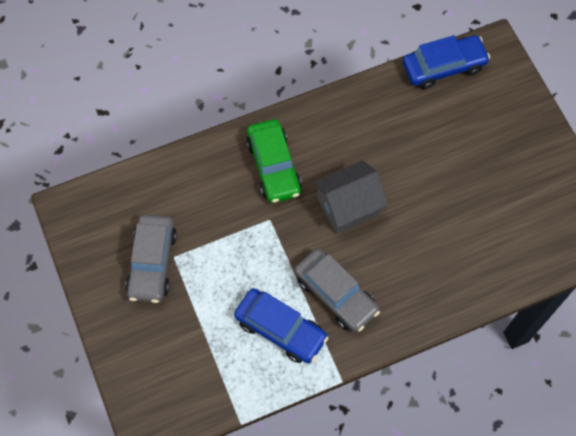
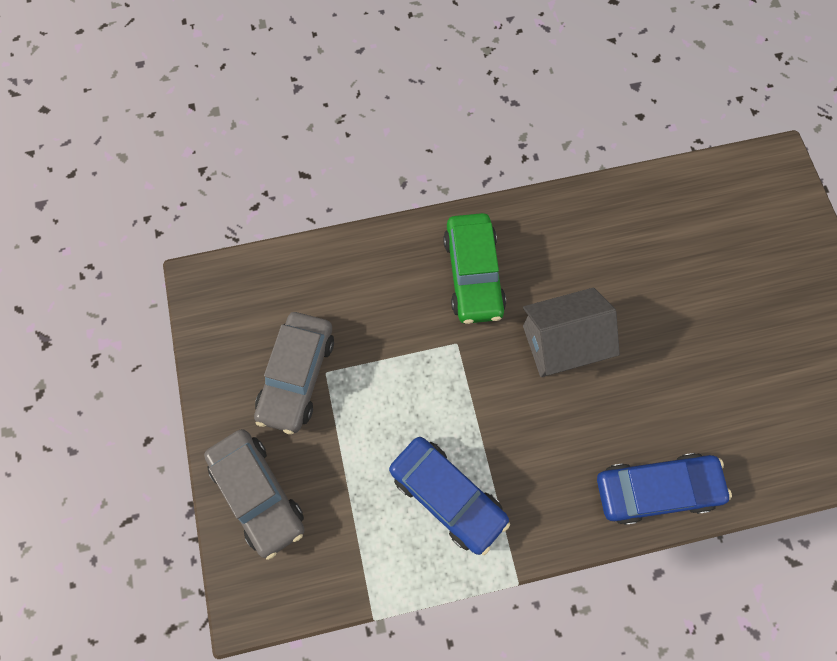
camera: 10 degrees right, 5 degrees up
(335, 294) = (527, 460): grey car -> grey car (258, 493)
(443, 67) = (710, 180): blue car -> blue car (656, 489)

